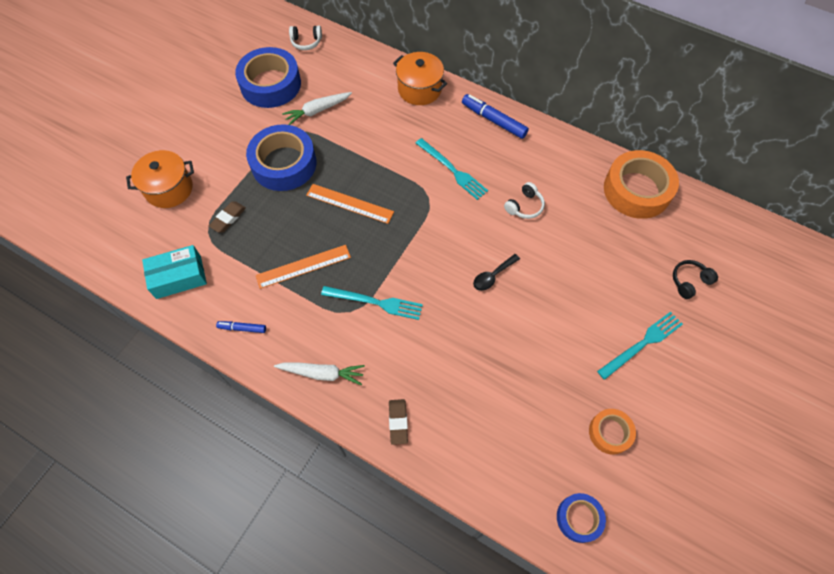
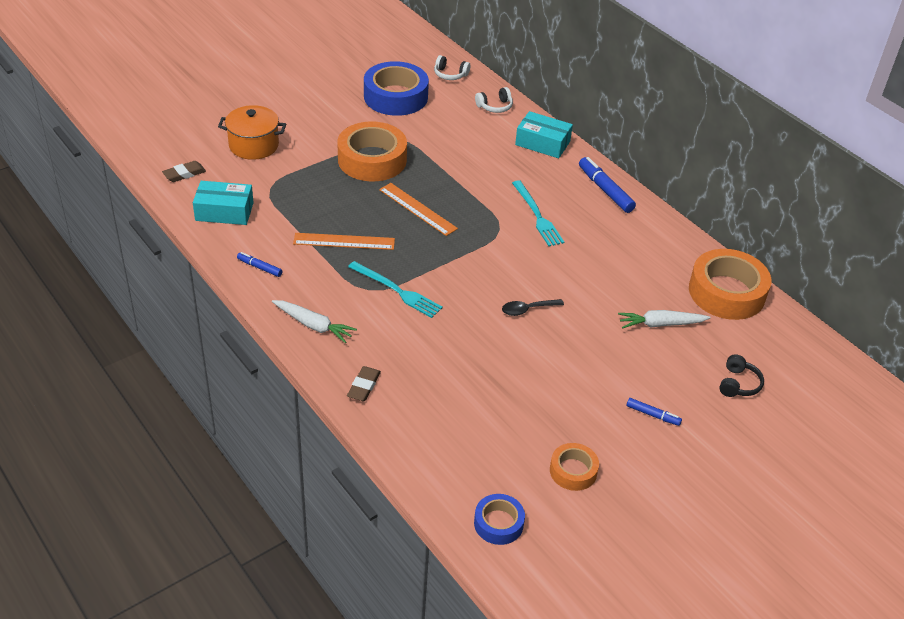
camera: 20 degrees right, 20 degrees down
(228, 218) = (295, 184): brown eraser -> brown eraser (184, 174)
(284, 164) = (372, 160): blue tape -> orange tape
(318, 110) = (429, 130): white carrot -> white carrot (661, 324)
(419, 89) = (542, 143): orange pot -> turquoise box
(524, 206) = (595, 267): white headphones -> white headphones (495, 106)
(642, 344) = (653, 415): turquoise fork -> blue marker
(689, 281) = (738, 384): black headphones -> black headphones turned 120 degrees clockwise

